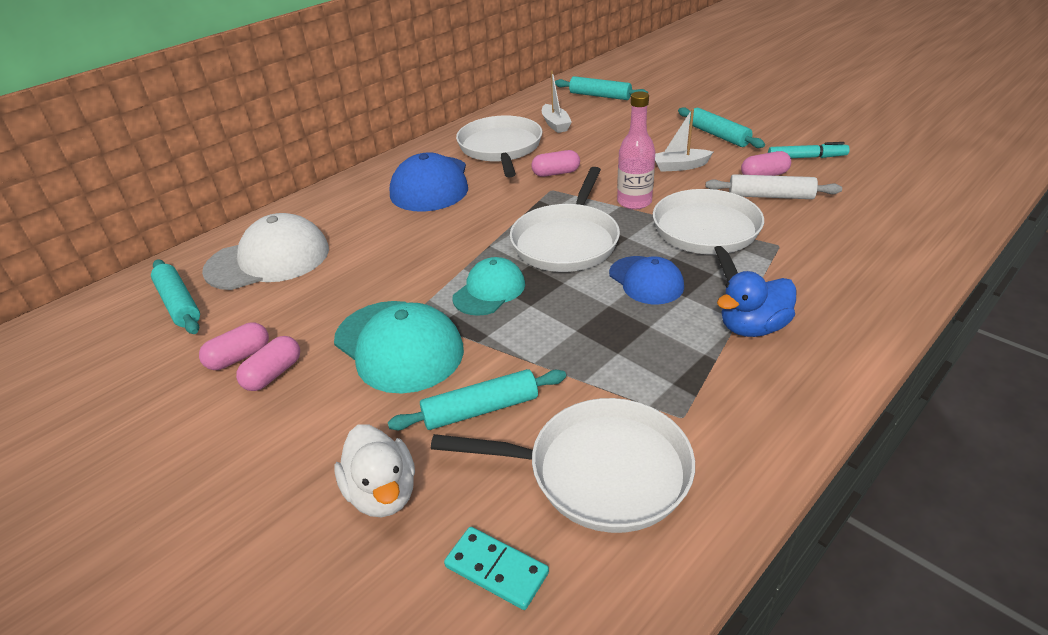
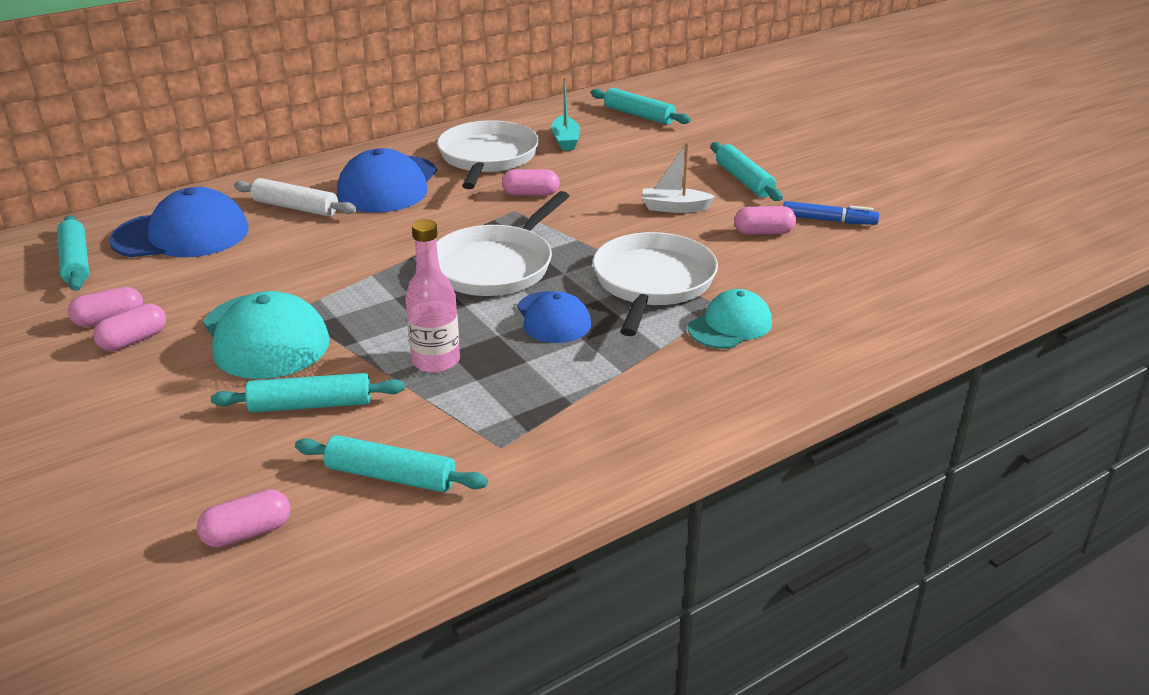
camera: 10 degrees right, 5 degrees down
(268, 260) = (181, 235): white cap -> blue cap
(382, 493) = (181, 456): white duck -> none
(489, 291) = (385, 301): turquoise cap -> turquoise cap (730, 325)
(496, 569) = (247, 533): turquoise domino -> pink capsule
(555, 124) = (565, 140): white boat -> turquoise boat
(600, 471) = (391, 476): white pan -> turquoise rolling pin
(634, 202) = (596, 237): pink bottle -> pink bottle (436, 361)
(752, 327) = (632, 381): blue duck -> none
(770, 196) = (753, 255): white rolling pin -> white rolling pin (295, 207)
(806, 157) = (828, 220): turquoise marker -> blue marker

